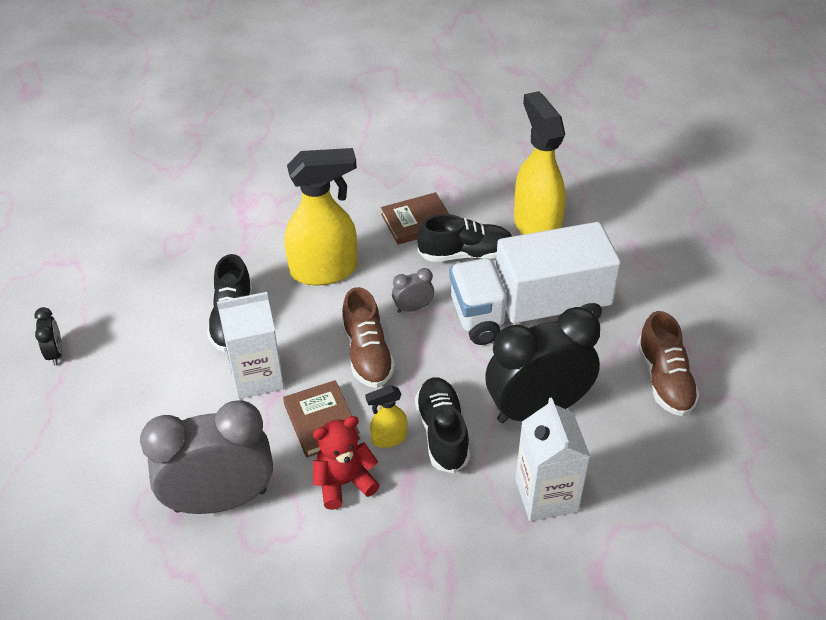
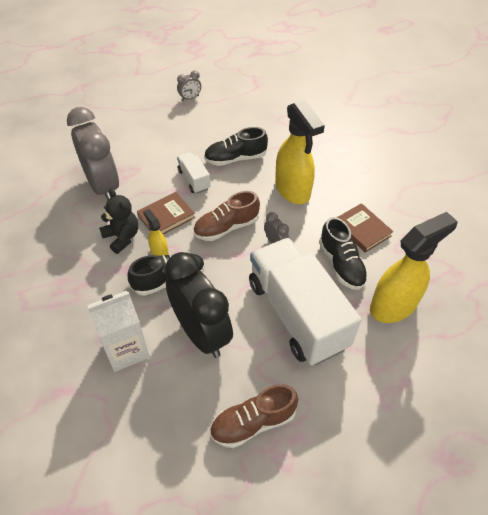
camera: 75 degrees right, 5 degrees up
(55, 353) = (190, 98): black clock -> grey clock
(257, 376) = (194, 180): white carton -> white truck
(344, 482) = (122, 237): red teddy bear -> black teddy bear

